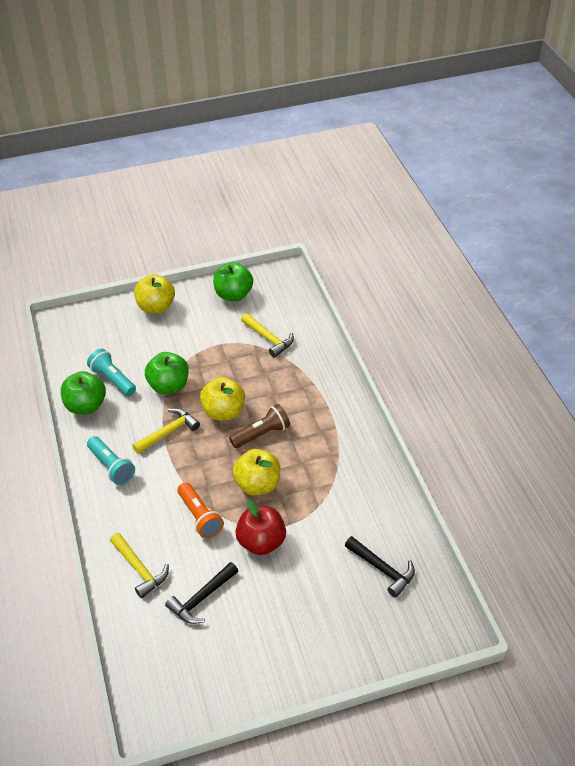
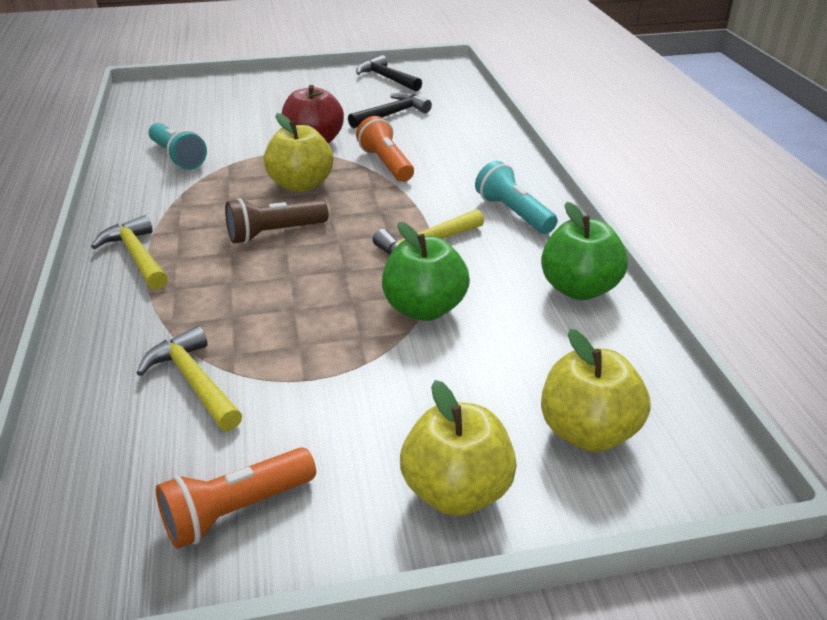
camera: 175 degrees left, 10 degrees down
(113, 379) = (538, 327): turquoise flashlight -> turquoise flashlight (177, 157)
(139, 569) = (462, 133): yellow hammer -> yellow hammer (137, 256)
(223, 412) = (328, 264): yellow apple -> yellow apple (587, 432)
(233, 295) = (236, 510): green apple -> orange flashlight
(382, 569) = (186, 120): black hammer -> black hammer (386, 78)

